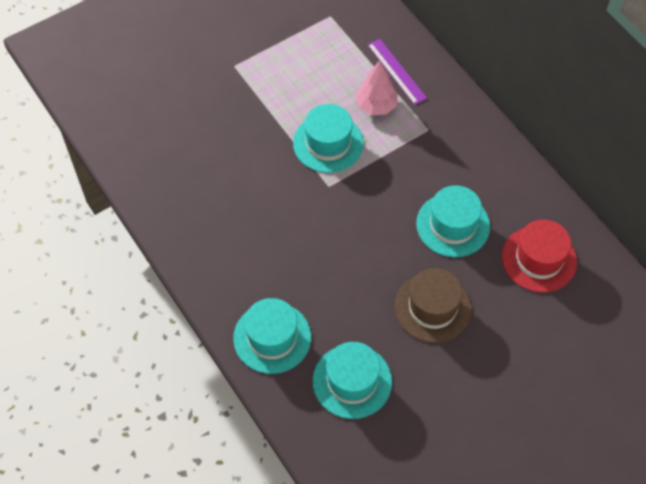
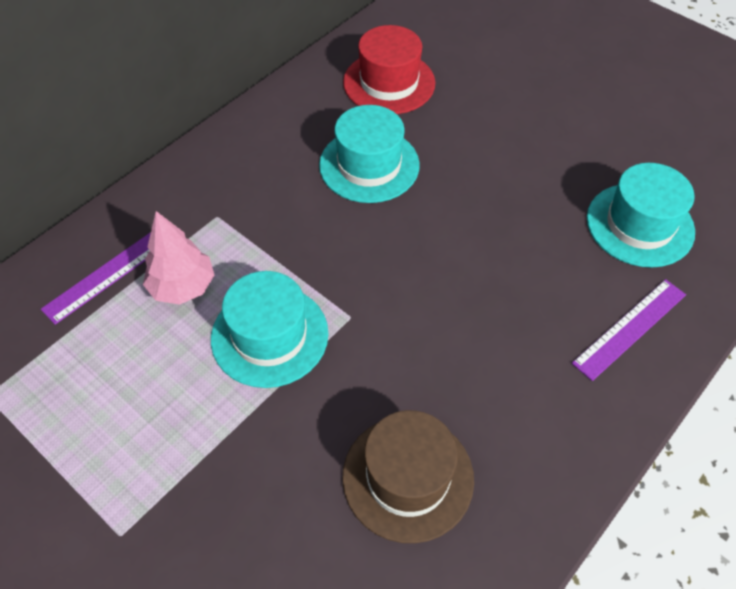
camera: 105 degrees left, 5 degrees down
(272, 337) = (629, 328): turquoise hat -> purple ruler
(432, 307) = (498, 165): brown hat -> brown hat (408, 477)

